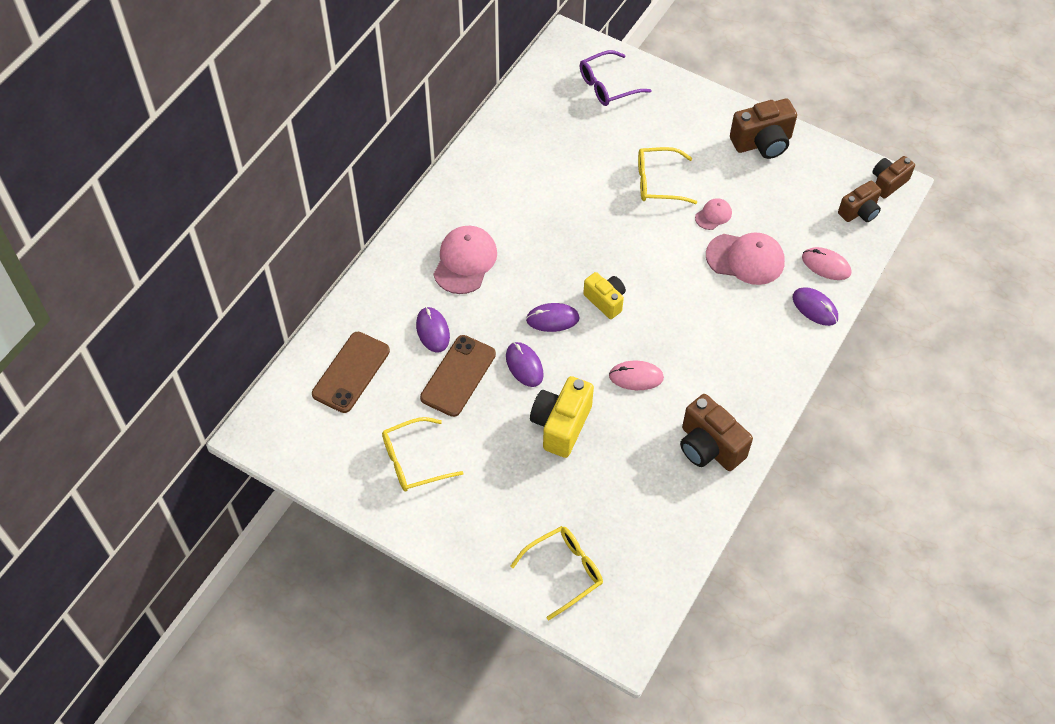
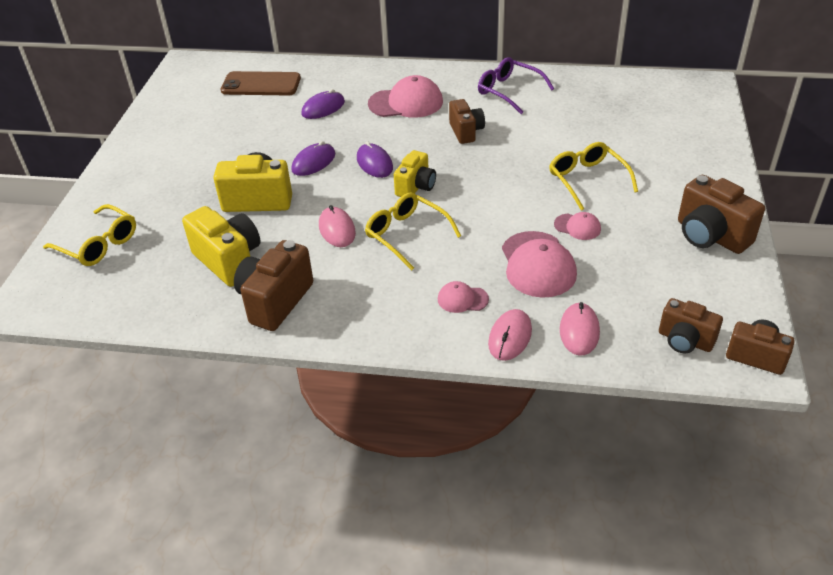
camera: 70 degrees right, 15 degrees down
(413, 461) = (188, 135): yellow glasses -> yellow glasses (406, 235)
(458, 376) = (284, 132): brown phone -> none
(541, 234) = (466, 132): none -> brown camera
(607, 86) = (677, 119): purple glasses -> purple glasses (508, 91)
(640, 469) = (229, 261): none -> yellow camera
(763, 321) = (462, 299): none -> pink cap
(815, 308) = (510, 337): purple mouse -> pink mouse

